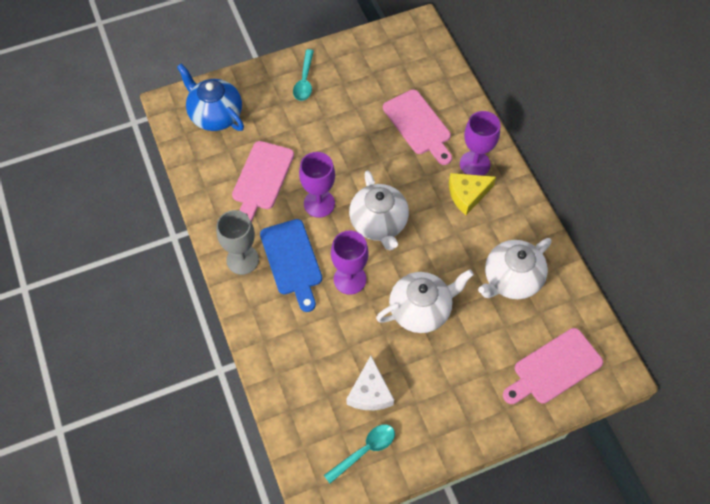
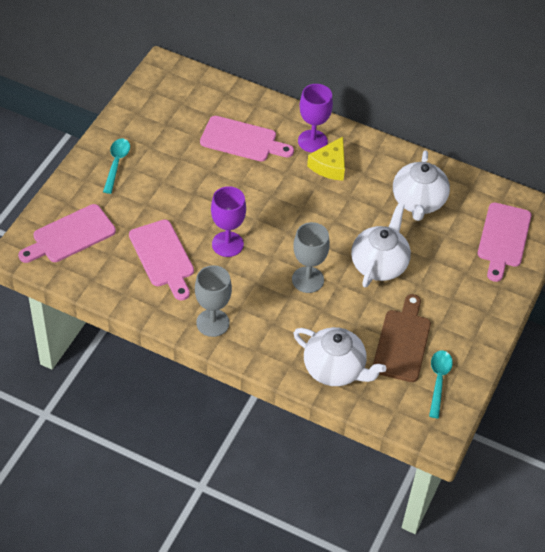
camera: 45 degrees left, 10 degrees down
(215, 115) = (70, 236): blue teapot -> pink cutting board
(292, 260) = (251, 297): blue cutting board -> none
(304, 81) = (116, 164): turquoise spoon -> turquoise spoon turned 135 degrees counterclockwise
(350, 279) = (307, 280): purple goblet -> grey goblet
(370, 392) = (402, 342): white cheese -> brown cutting board
(379, 223) = (287, 228): white teapot -> white teapot (335, 369)

